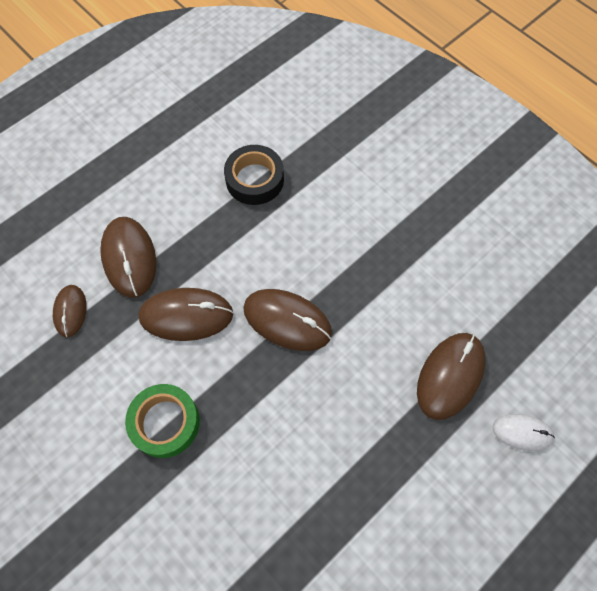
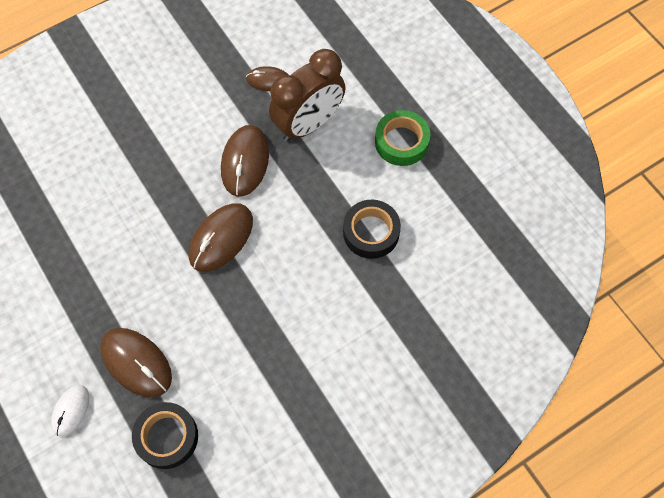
camera: 100 degrees right, 0 degrees up
(129, 258) = (308, 124): brown mouse -> brown clock
(165, 423) = (159, 139): green tape -> green tape (401, 142)
(516, 325) = (167, 437): none -> black tape

